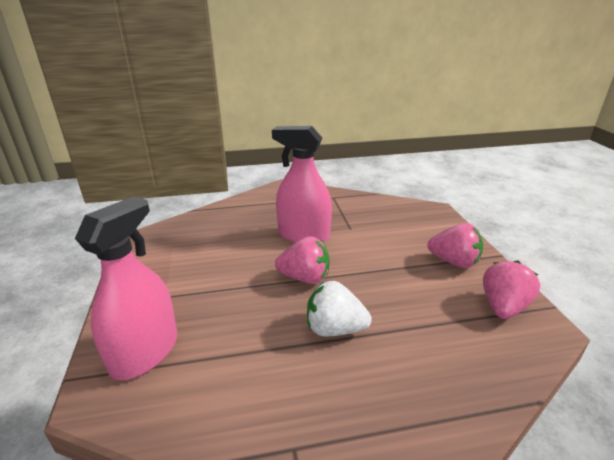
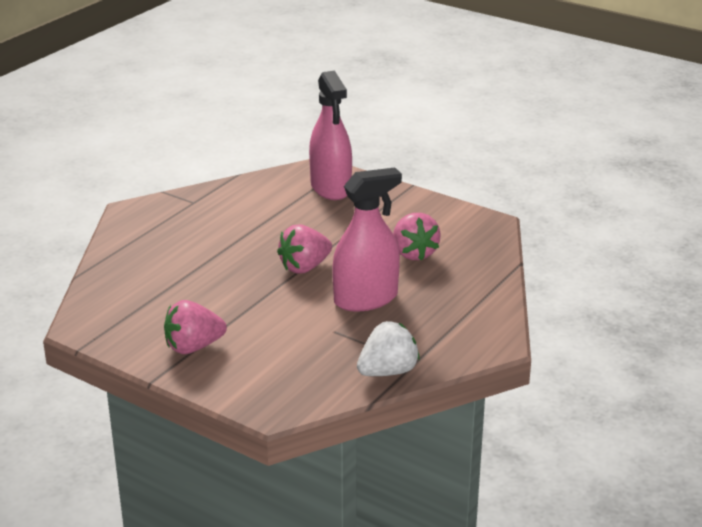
camera: 135 degrees right, 0 degrees up
(334, 329) = (236, 250): white strawberry -> white strawberry (388, 371)
(503, 307) = (122, 326): pink strawberry -> pink strawberry (414, 253)

